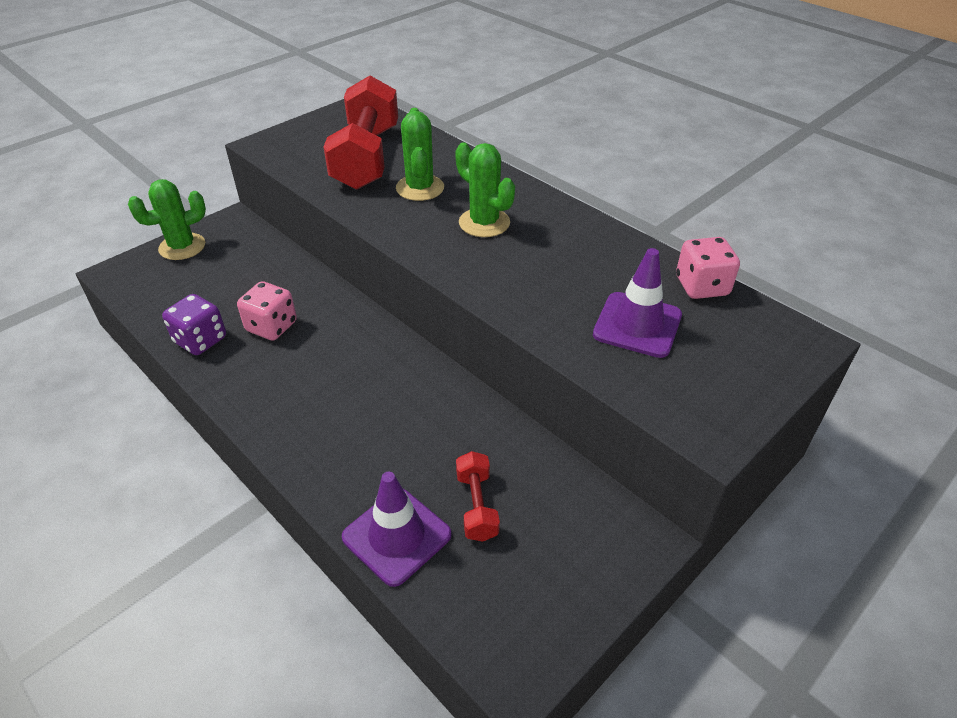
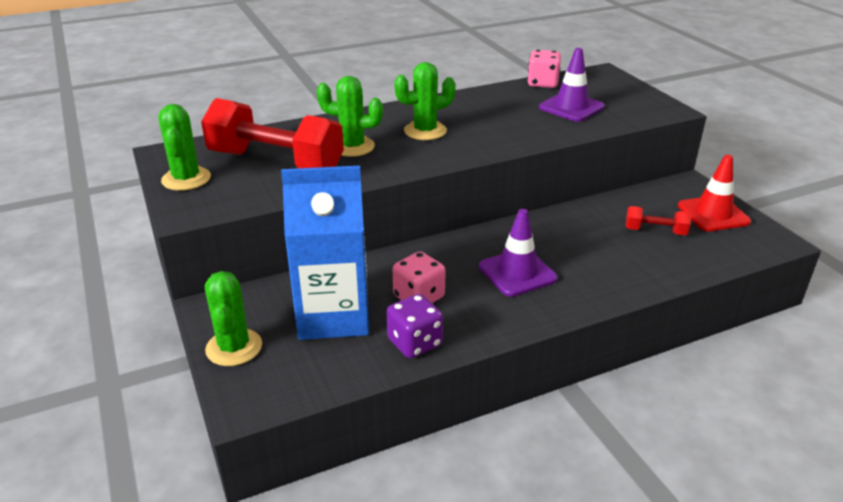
camera: 70 degrees left, 10 degrees down
(232, 284) = (333, 315): none -> blue carton
(317, 127) = (186, 179): none -> green cactus
(396, 536) = (676, 266): purple traffic cone -> purple traffic cone (517, 273)
(561, 576) = (713, 214): none -> red traffic cone

